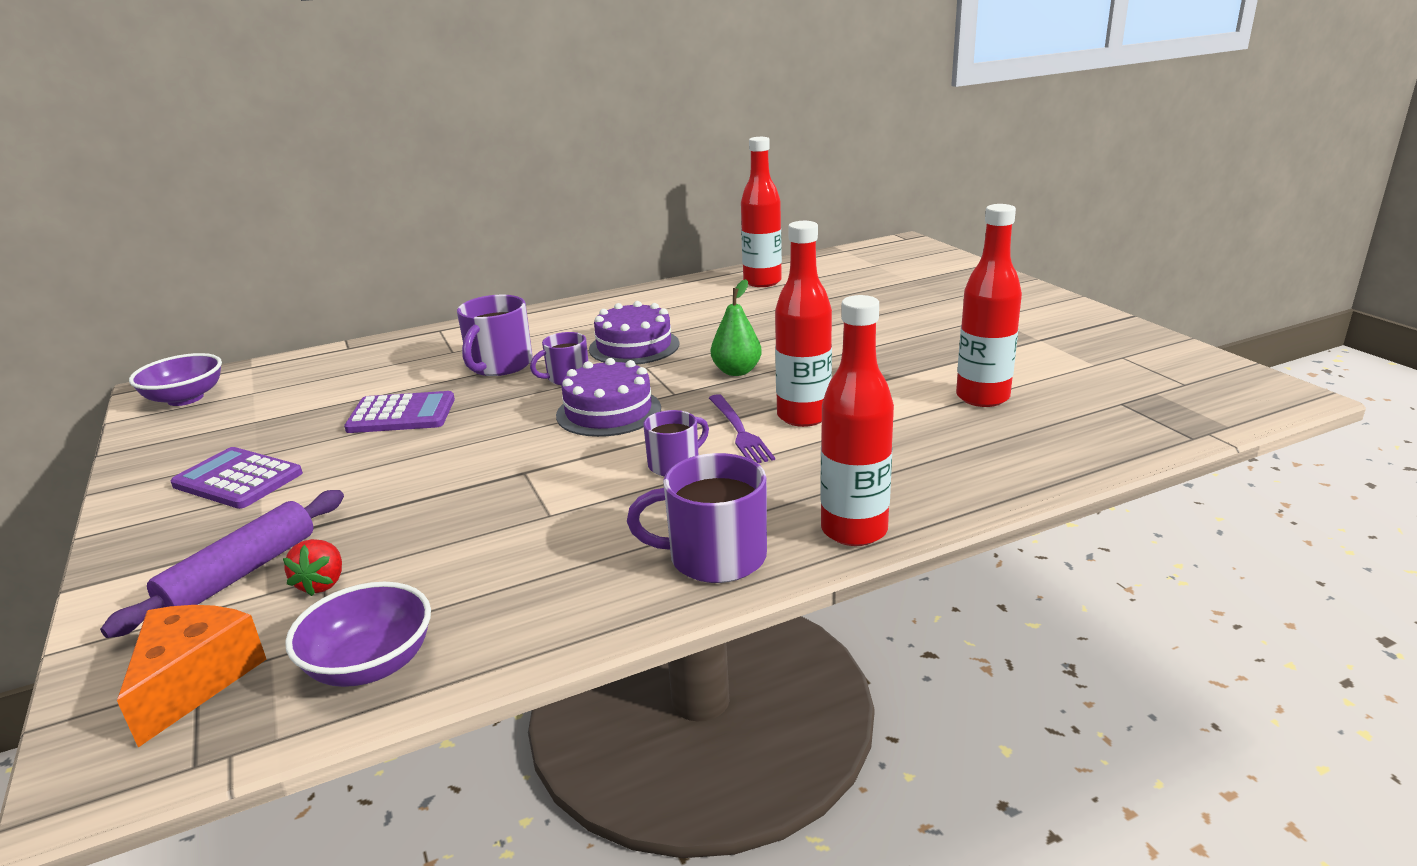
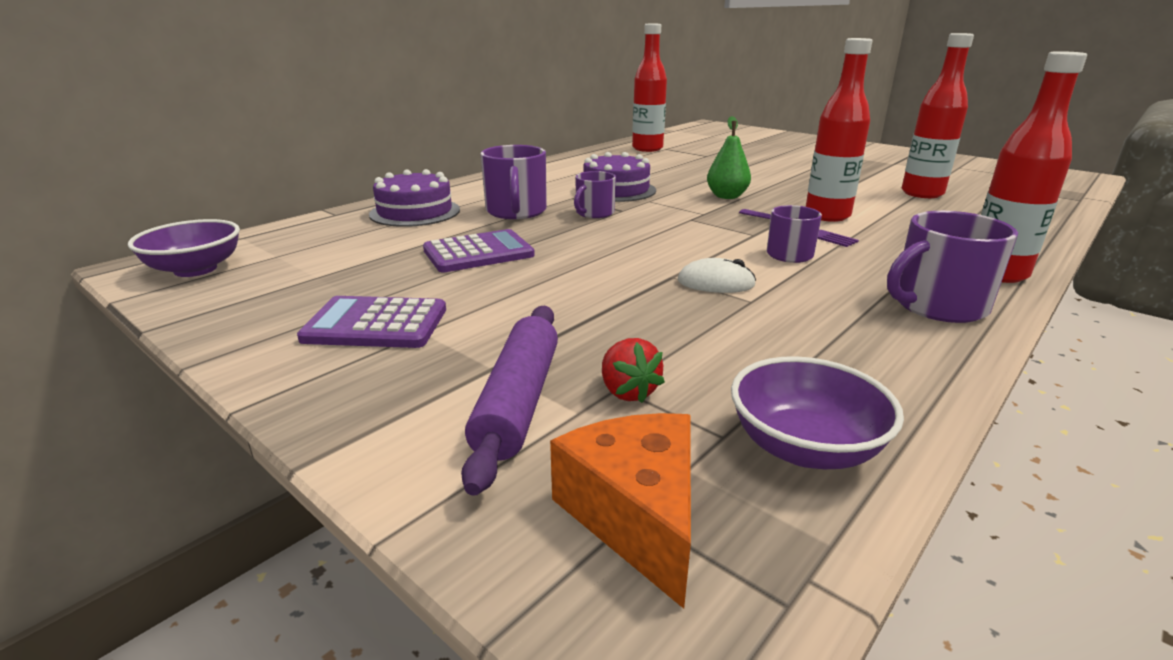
camera: 25 degrees left, 0 degrees up
(550, 487) = (716, 283): none -> white mouse
(608, 411) = (671, 229): purple cake -> purple cake (415, 212)

